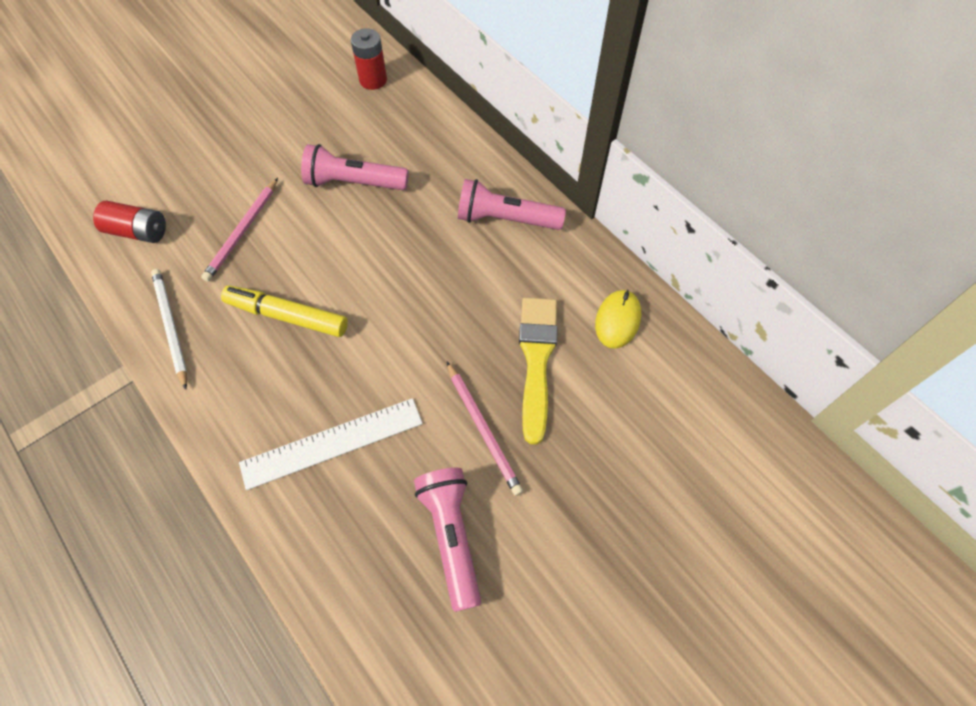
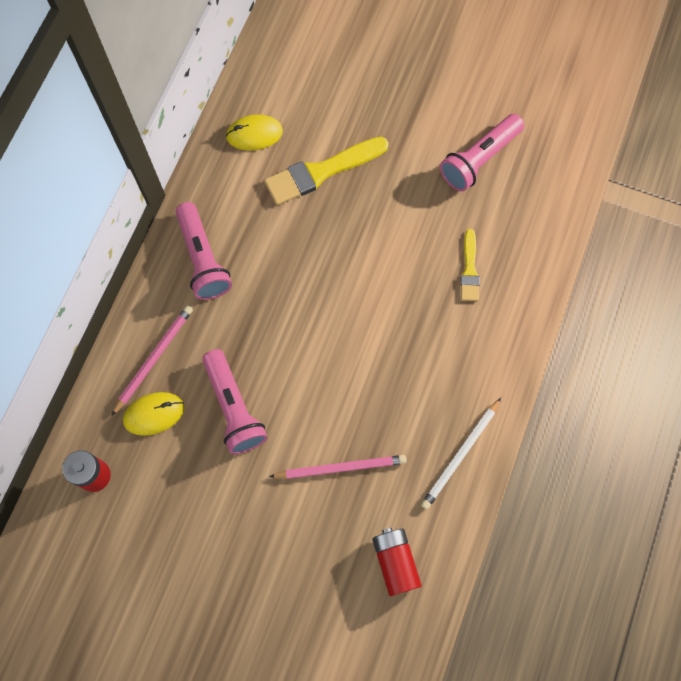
camera: 120 degrees left, 10 degrees up
(287, 316) = (395, 370): yellow marker -> none
(332, 443) = (469, 270): white ruler -> yellow brush
(391, 131) = (154, 414): none -> yellow mouse
(483, 429) = (396, 179): pink pencil -> pink pencil (153, 359)

